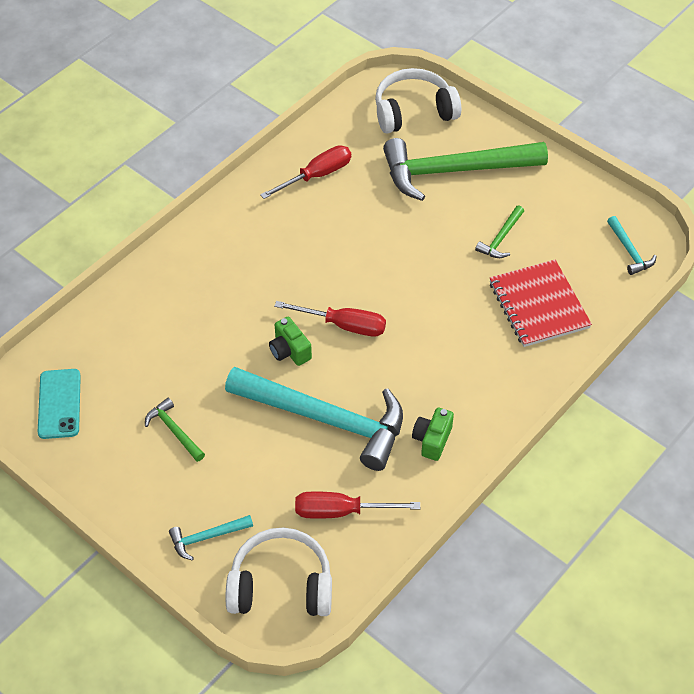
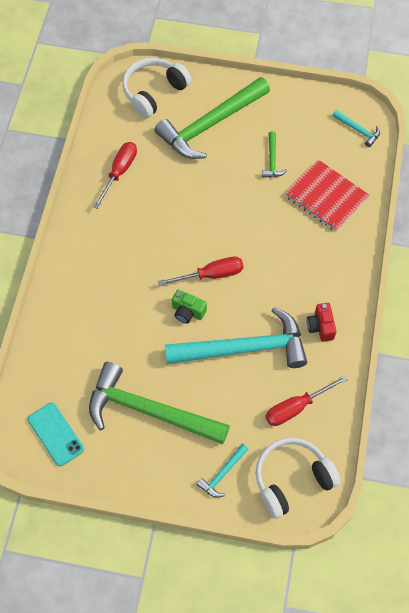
camera: 30 degrees left, 10 degrees up
(174, 430) = (149, 410): green hammer -> green hammer, size x2.36
(432, 440) = (320, 327): green camera -> red camera

